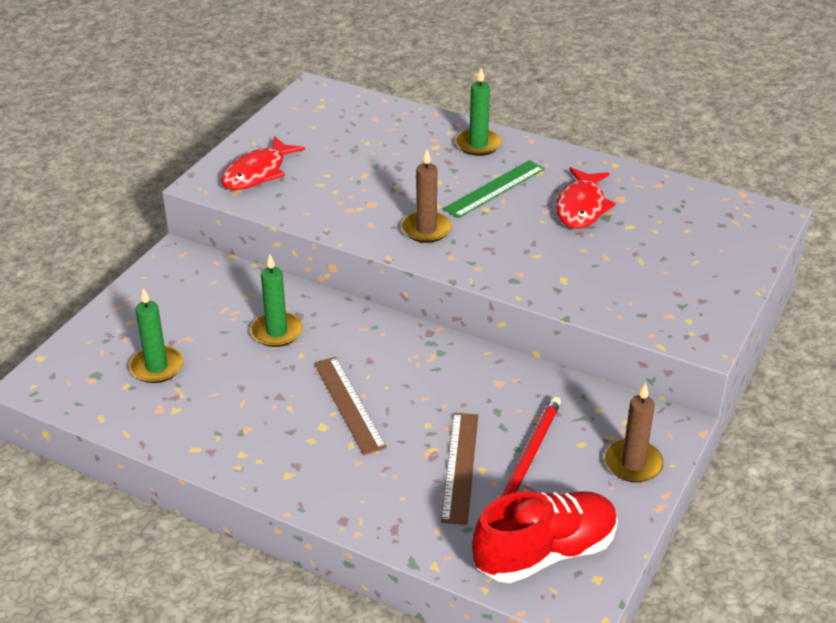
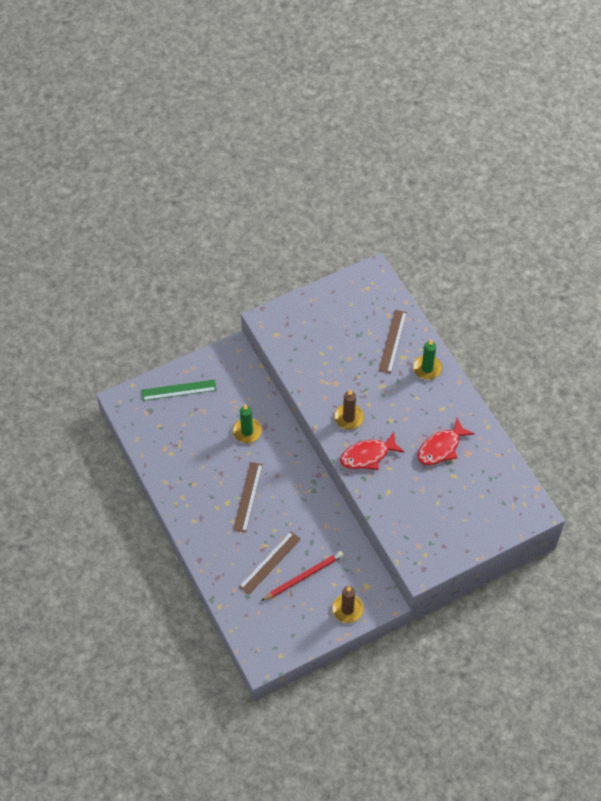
camera: 35 degrees right, 20 degrees up
(157, 367) = (179, 422): green candle -> none
(257, 173) = (296, 326): red fish -> red fish (367, 455)
(406, 138) = (392, 341): none -> brown ruler
(494, 189) = (407, 408): green ruler -> green ruler (179, 390)
(545, 553) = (269, 629): red shoe -> none

